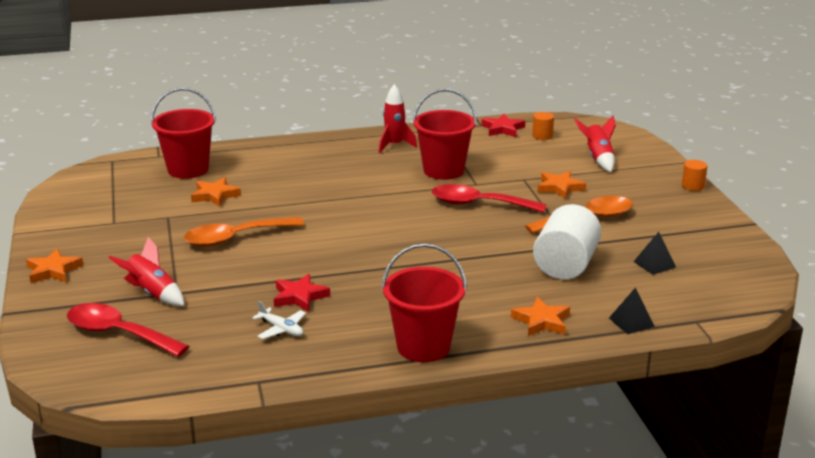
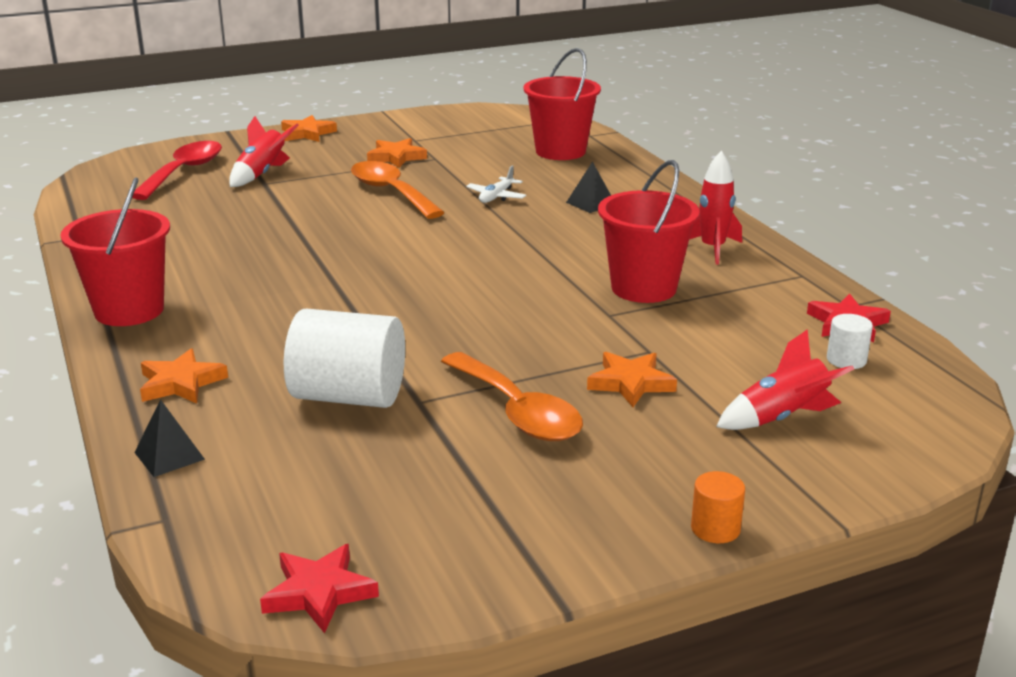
camera: 80 degrees right, 0 degrees up
(215, 195) = (497, 171): orange star -> orange star (396, 157)
(281, 329) = (182, 235): white plane -> white plane (496, 197)
(299, 296) = (254, 236): red star -> red star (319, 593)
(479, 204) = (537, 320): red spoon -> none
(542, 136) = (846, 360): orange cylinder -> white cylinder
(654, 264) = (362, 478): black pyramid -> black pyramid (591, 203)

